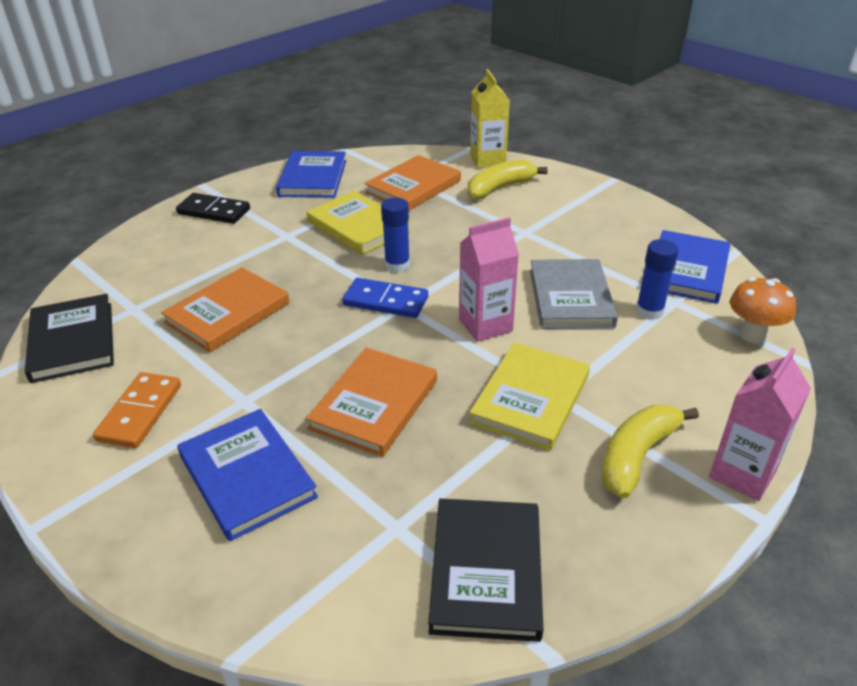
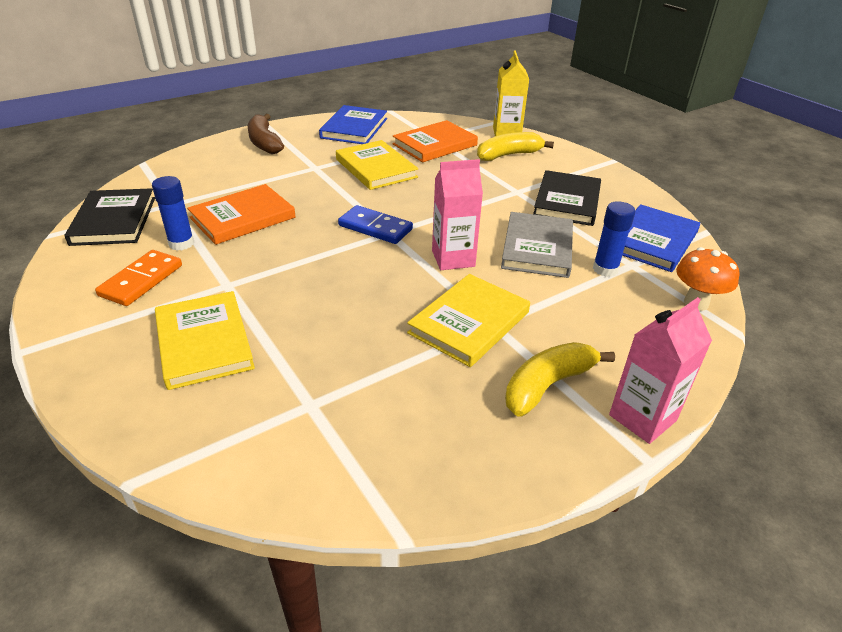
camera: 10 degrees right, 0 degrees up
(213, 211) = (264, 142): black domino -> brown banana
(247, 476) = (204, 342): blue book -> yellow book
(374, 404) = (332, 305): orange book -> none
(397, 265) = (396, 202): blue glue stick -> blue glue stick (181, 243)
(486, 571) = (373, 455): black book -> black book (567, 201)

